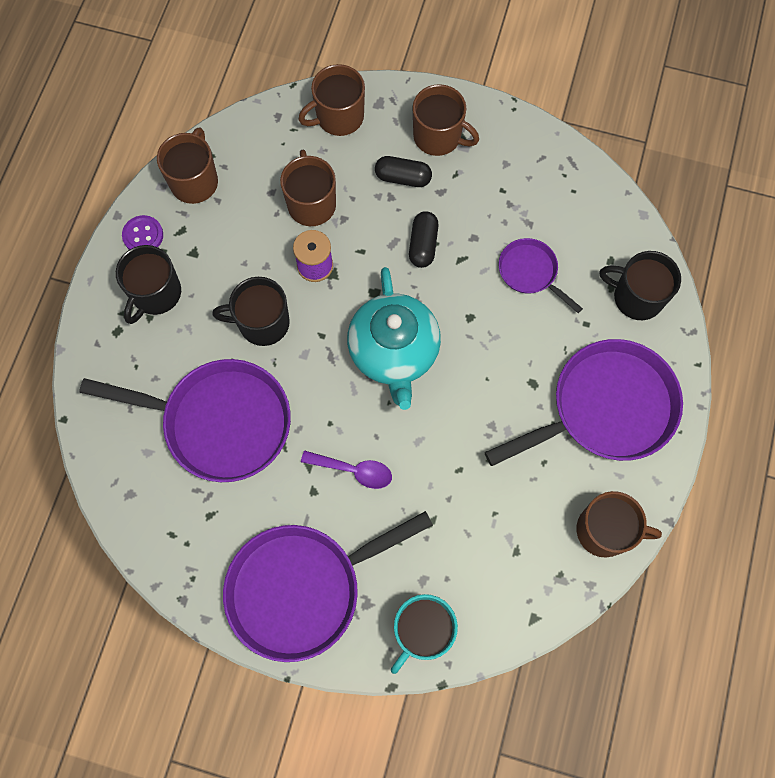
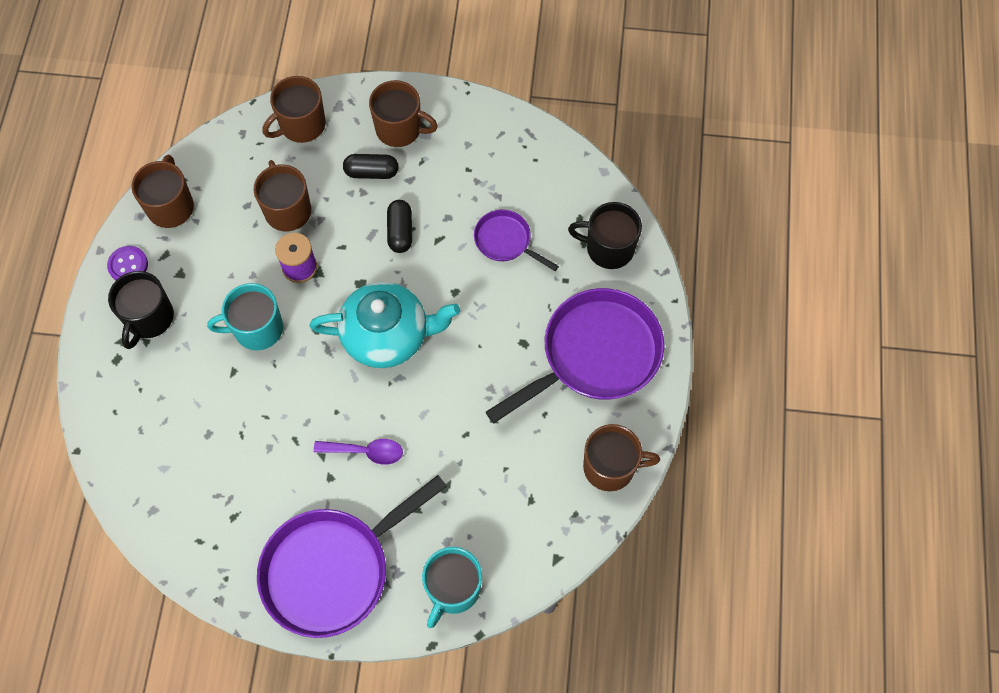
camera: 10 degrees left, 5 degrees down
(219, 422) = (229, 428): purple pan -> none
(262, 323) = (257, 329): black mug -> turquoise mug
(394, 352) = (387, 335): turquoise teapot -> turquoise teapot turned 75 degrees counterclockwise

